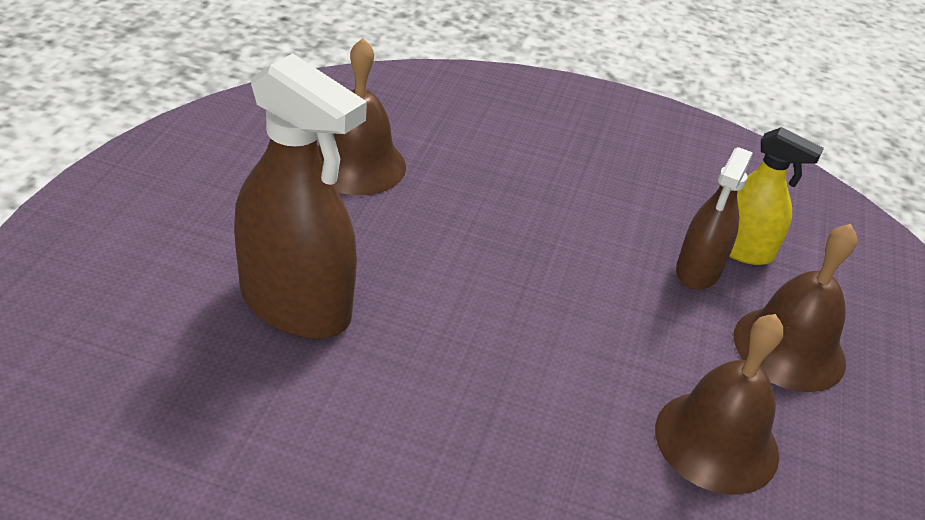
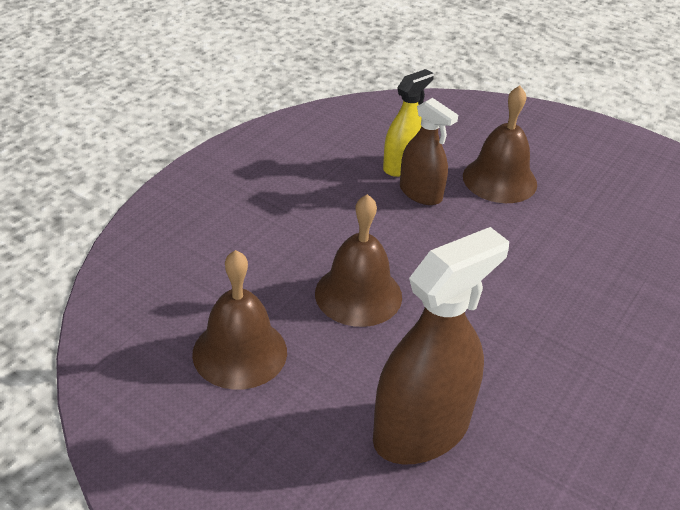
camera: 70 degrees left, 0 degrees up
(716, 441) = (575, 238): brown bell -> brown bell (358, 294)

